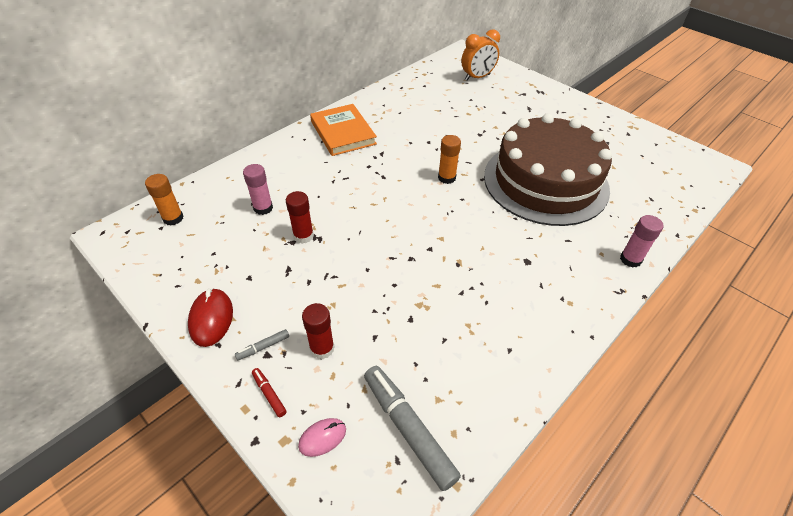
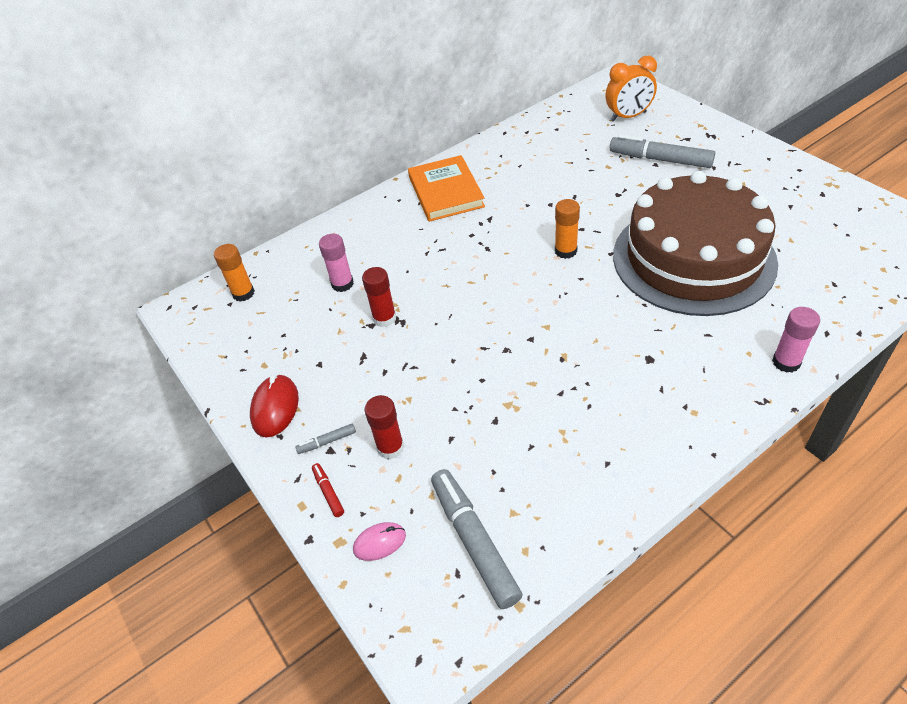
camera: 15 degrees right, 0 degrees up
(506, 109) = (660, 160): none -> grey marker

